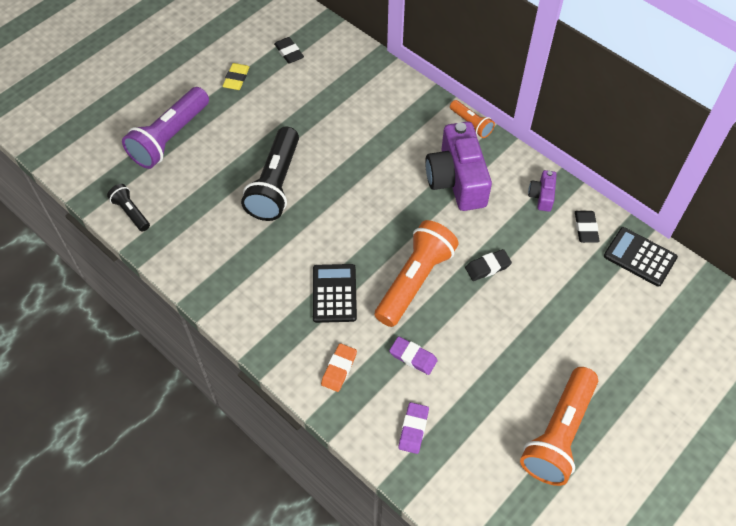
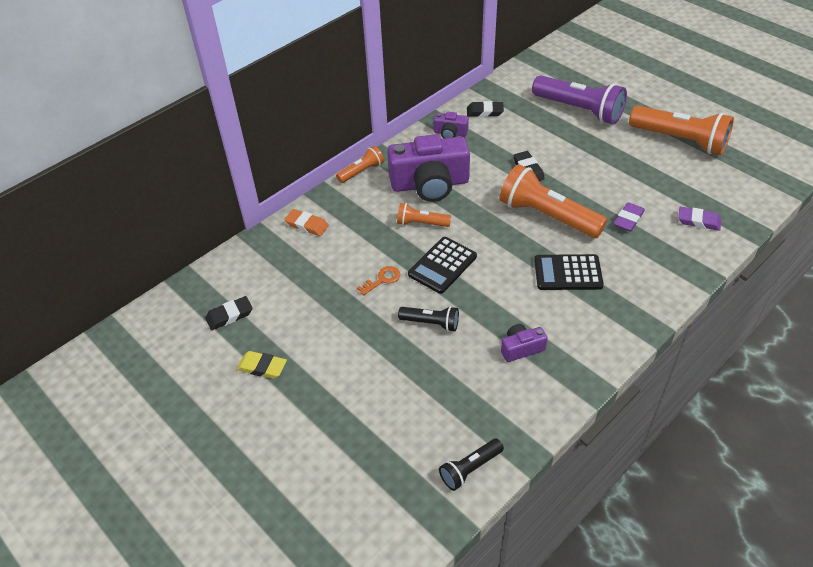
camera: 85 degrees left, 10 degrees down
(170, 138) = (351, 434): purple flashlight -> purple flashlight (579, 110)
(244, 250) = (521, 348): none -> purple camera
(275, 185) = (431, 323): black flashlight -> black flashlight, size x0.51
(327, 148) = (382, 279): none -> orange key
(339, 369) = (650, 269): orange eraser -> orange eraser (307, 225)
(399, 174) = (421, 223): none -> orange flashlight
(639, 257) = (512, 87): black calculator -> black calculator (442, 265)

